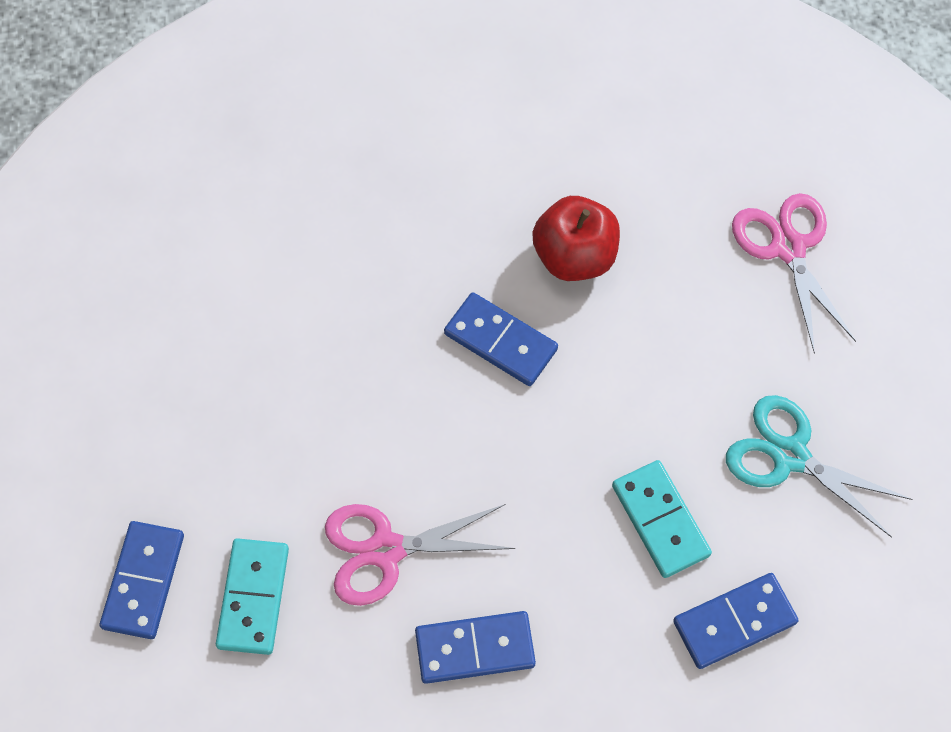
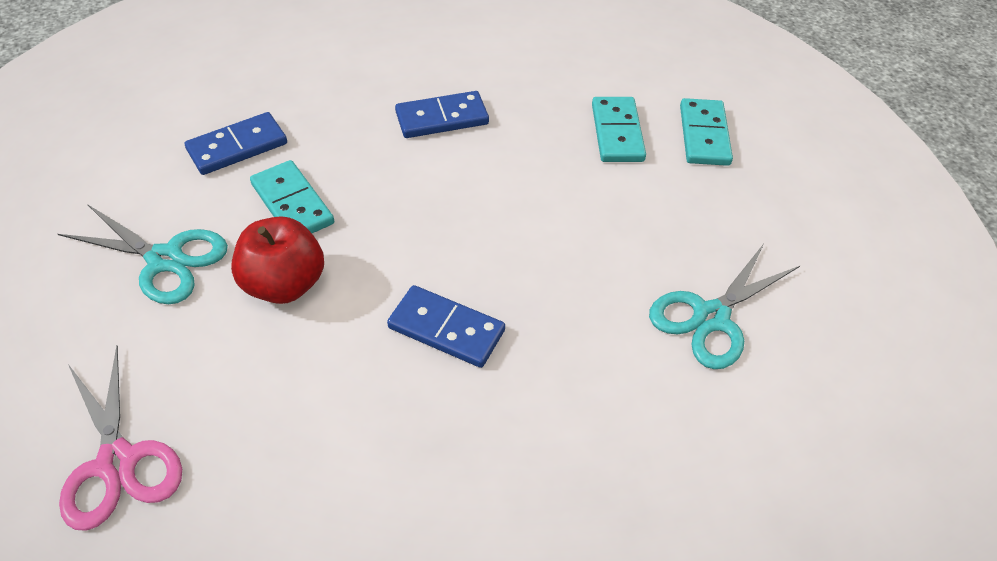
camera: 170 degrees right, 15 degrees down
(144, 581) = (704, 135): blue domino -> turquoise domino
(237, 326) = (711, 317): none -> turquoise scissors
(386, 550) = (522, 167): pink scissors -> none
(574, 256) = (372, 424): red apple -> red apple (284, 284)

